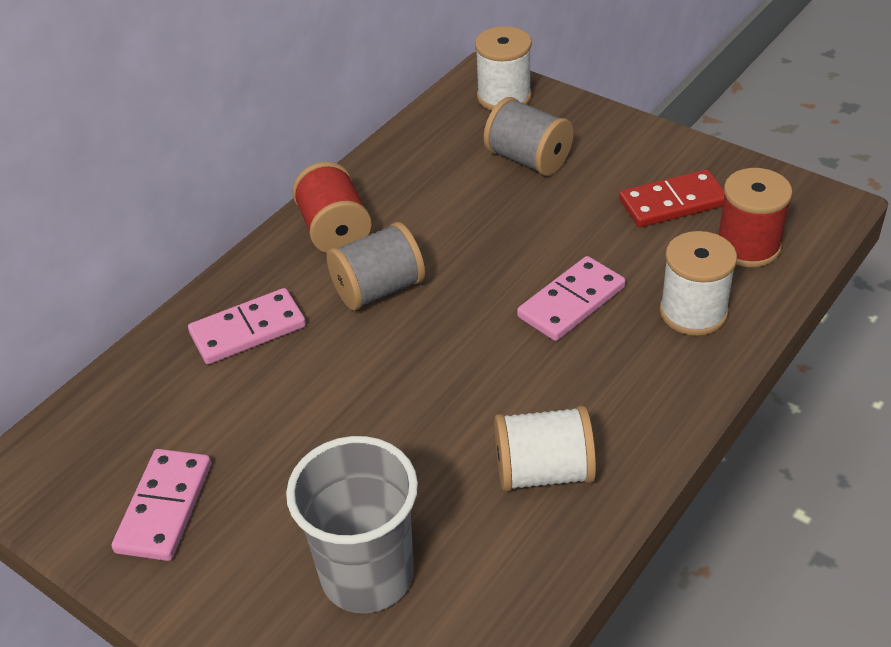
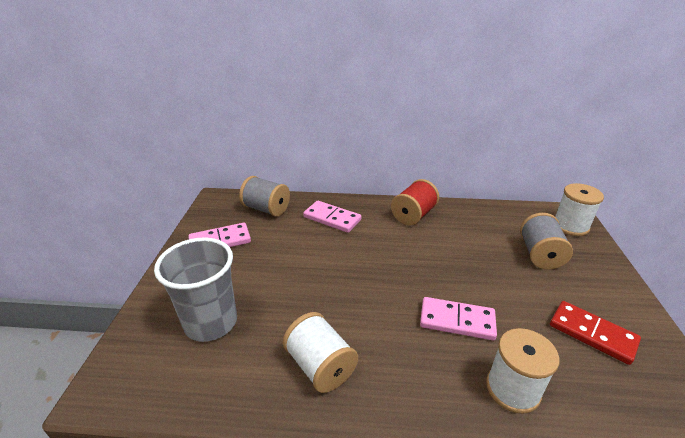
camera: 55 degrees right, 10 degrees down
(378, 289) = (392, 244): grey spool -> grey spool (266, 209)
(748, 246) = (608, 396): red spool -> none

